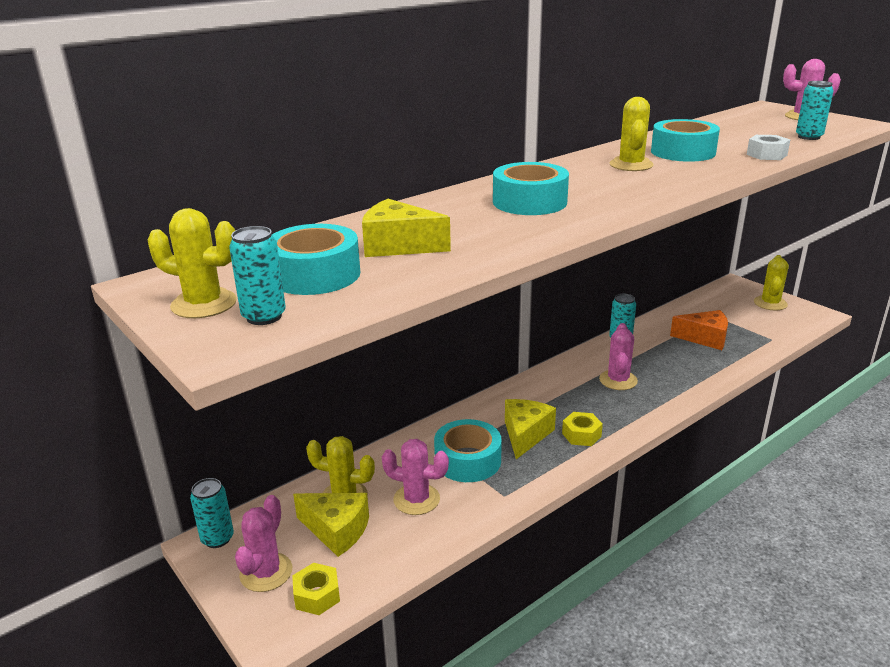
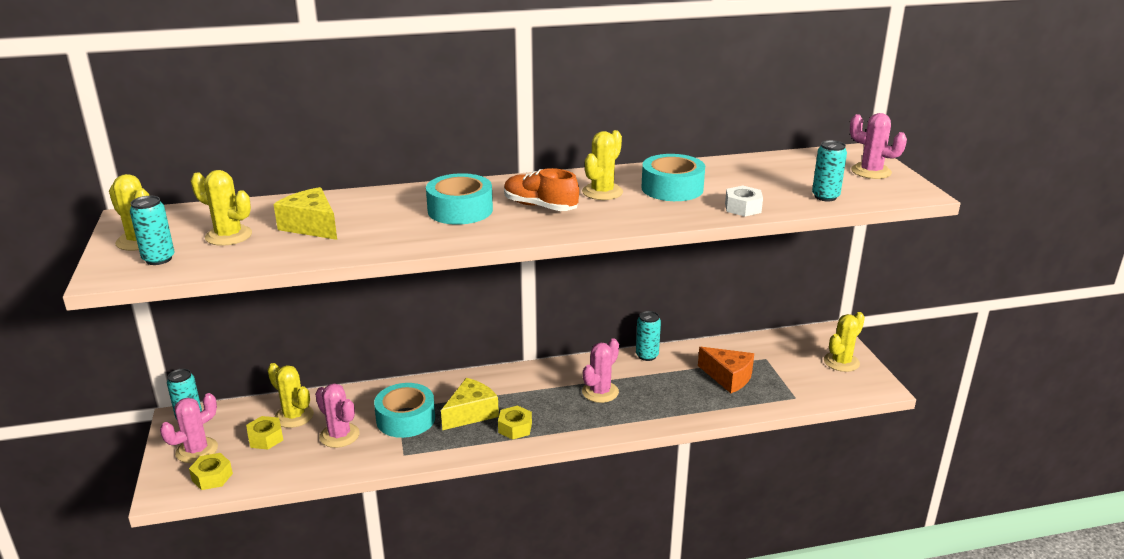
camera: 25 degrees right, 0 degrees up
(314, 274) = (228, 236): turquoise tape -> yellow cactus
(336, 530) = (266, 438): yellow cheese -> yellow nut
(598, 185) = (540, 206): none -> orange shoe

